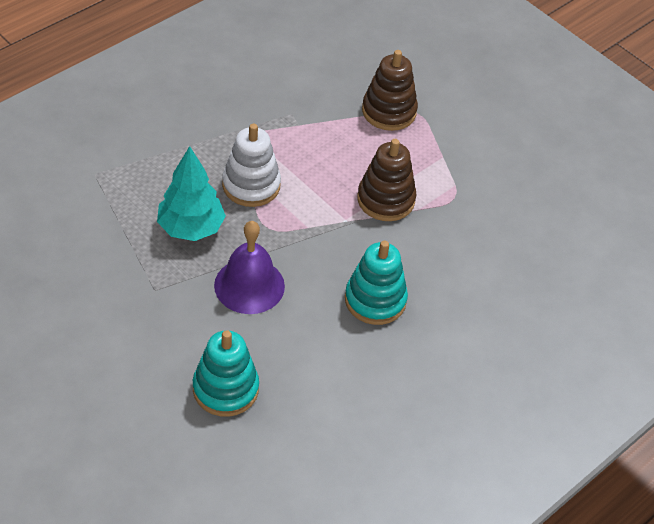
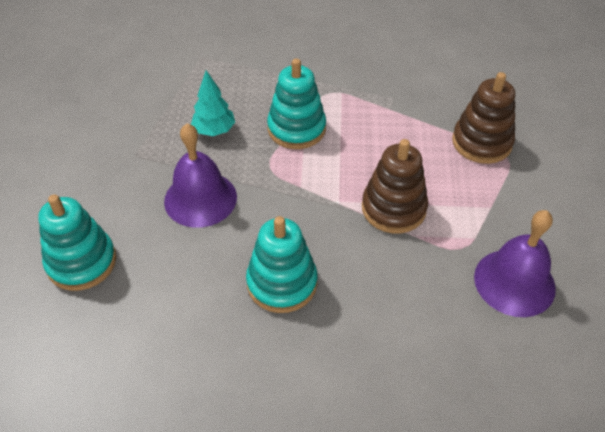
camera: 50 degrees right, 0 degrees up
(191, 228) = (214, 130): turquoise tree -> turquoise tree, size x0.66
(251, 185) = (296, 129): white stacking toy -> turquoise stacking toy
(505, 198) = (514, 282): none -> purple bell

